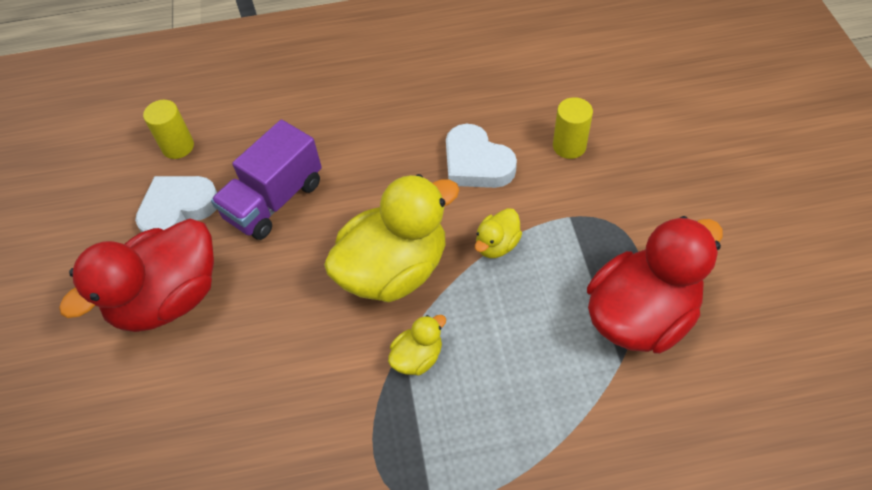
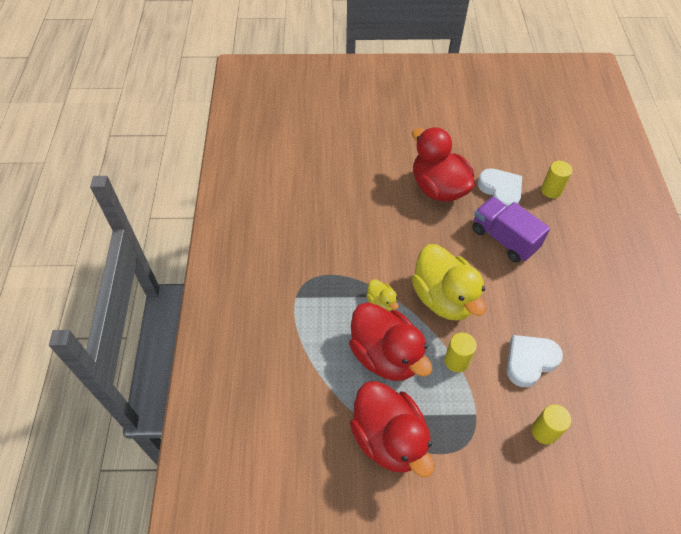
camera: 95 degrees right, 0 degrees up
(497, 245) = (456, 361): yellow duck -> yellow cylinder
(512, 337) = (386, 355): none -> red duck

